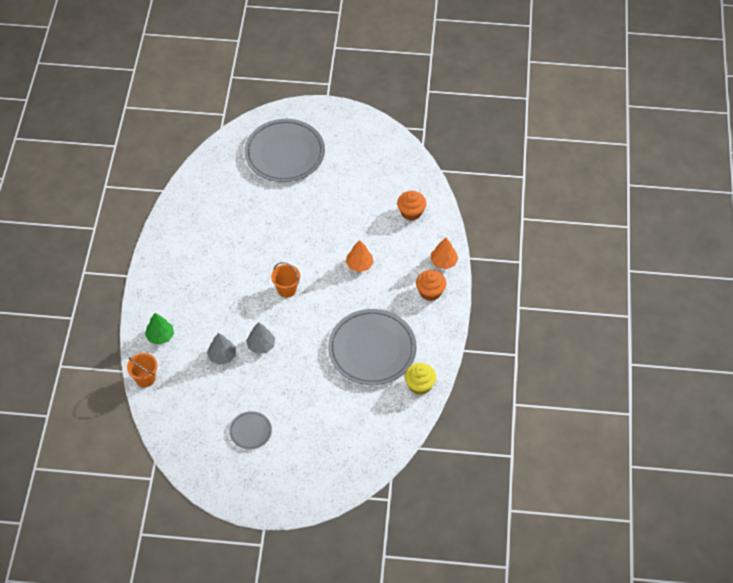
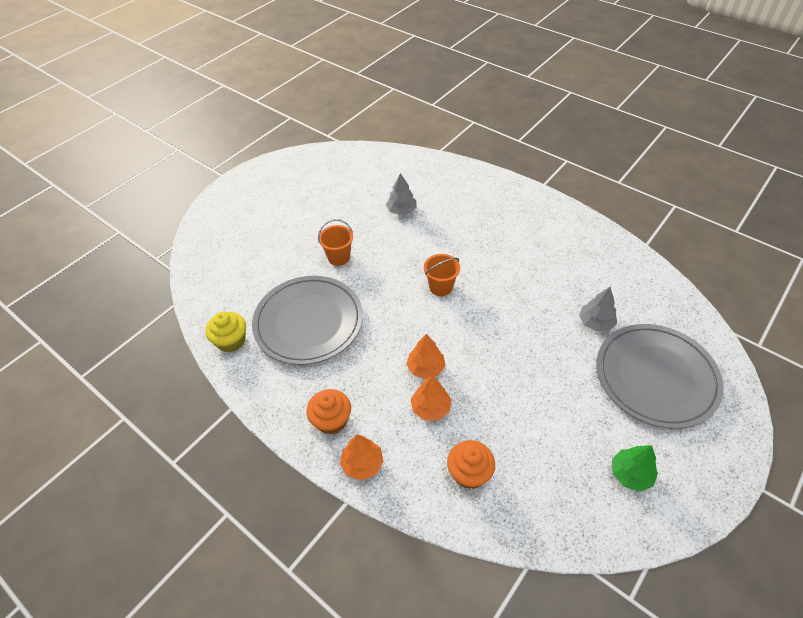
camera: 125 degrees right, 5 degrees down
(145, 378) = (420, 159): orange bucket -> orange bucket (339, 257)
(160, 336) = (456, 181): green tree -> green tree (630, 474)
(250, 431) = (310, 199): grey plate -> none
(261, 345) = (390, 240): grey tree -> grey tree (595, 323)
(385, 248) = (430, 408): none -> orange tree

